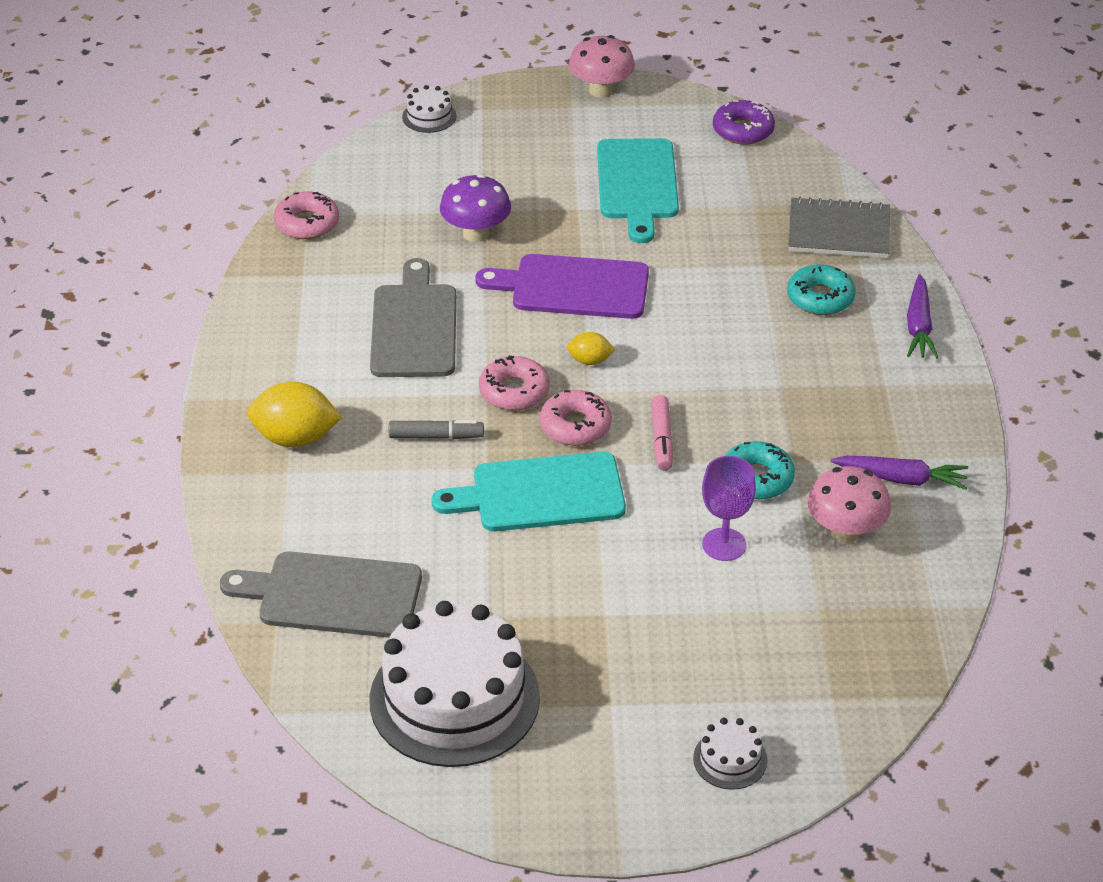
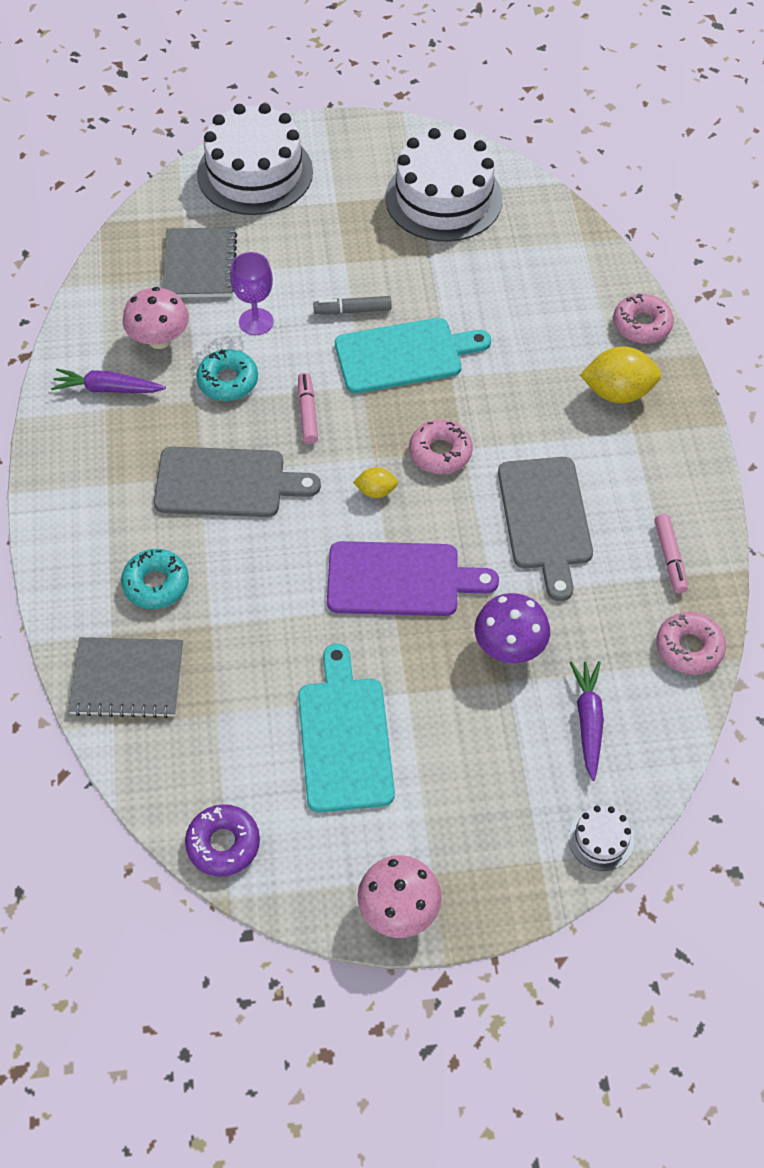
camera: 175 degrees right, 15 degrees up
(297, 288) = (670, 557): none -> pink marker
(332, 595) = (548, 263): grey cutting board -> grey cutting board (227, 483)
(436, 436) = (500, 402): grey marker -> grey marker (353, 310)
(575, 426) = (382, 421): pink donut -> pink donut (642, 325)
(730, 759) = (255, 173): white cake -> white cake, size x2.36
(802, 623) = (199, 265): none -> grey notebook
(918, 326) = (64, 555): purple carrot -> purple carrot (588, 721)

